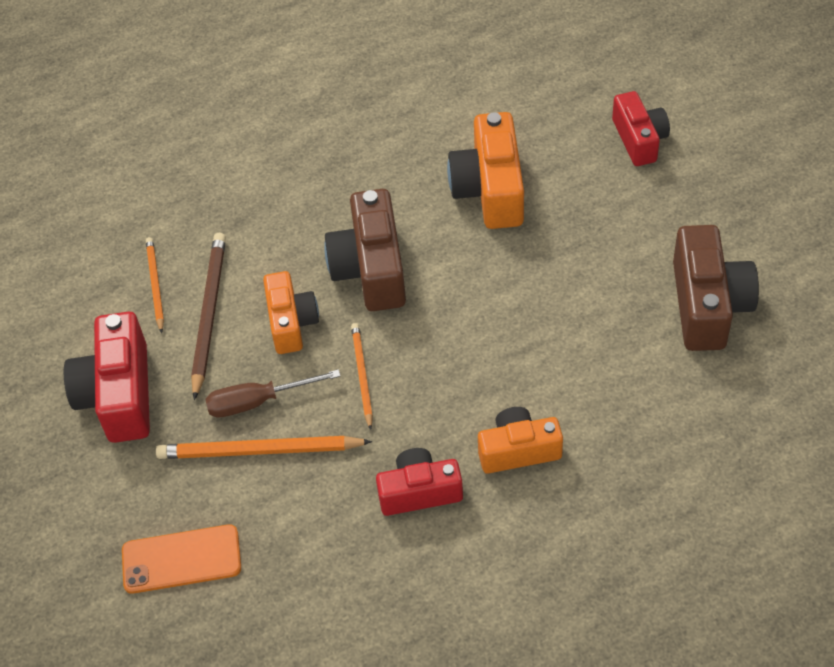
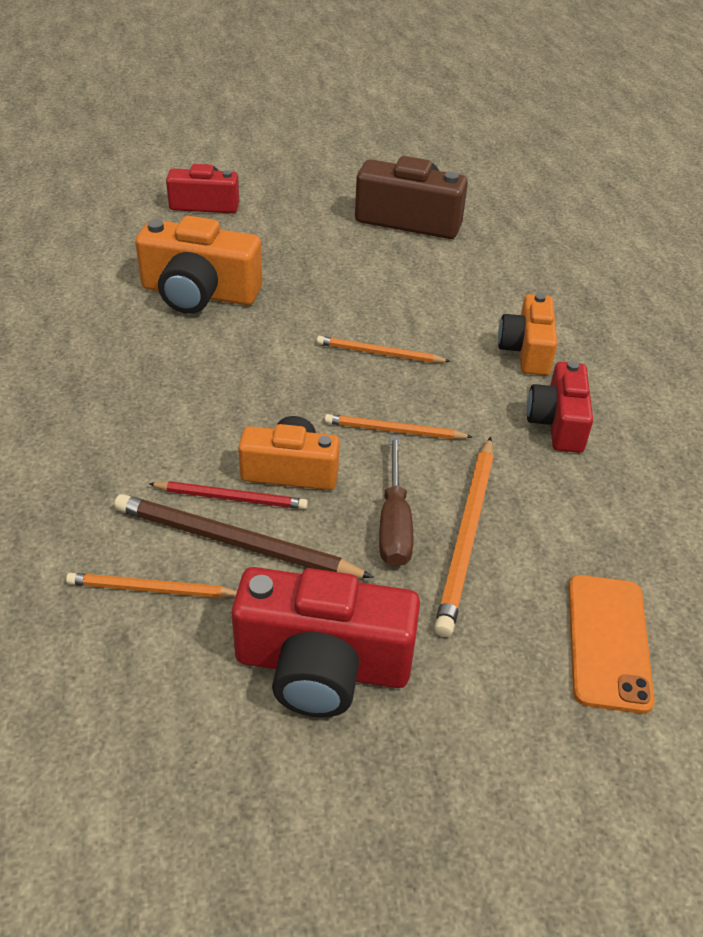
camera: 80 degrees left, 10 degrees down
(250, 297) = (231, 498): none -> red pencil
(371, 268) = (250, 393): brown camera -> none
(461, 339) = (380, 353): none -> orange pencil

